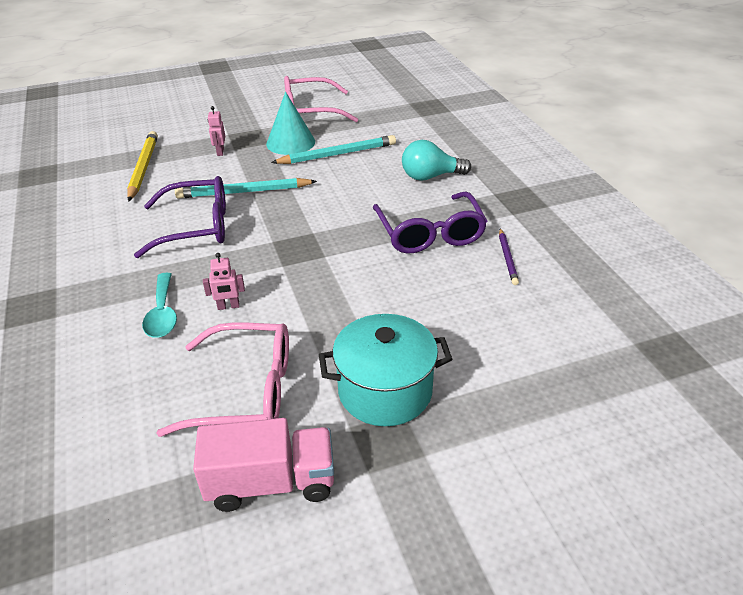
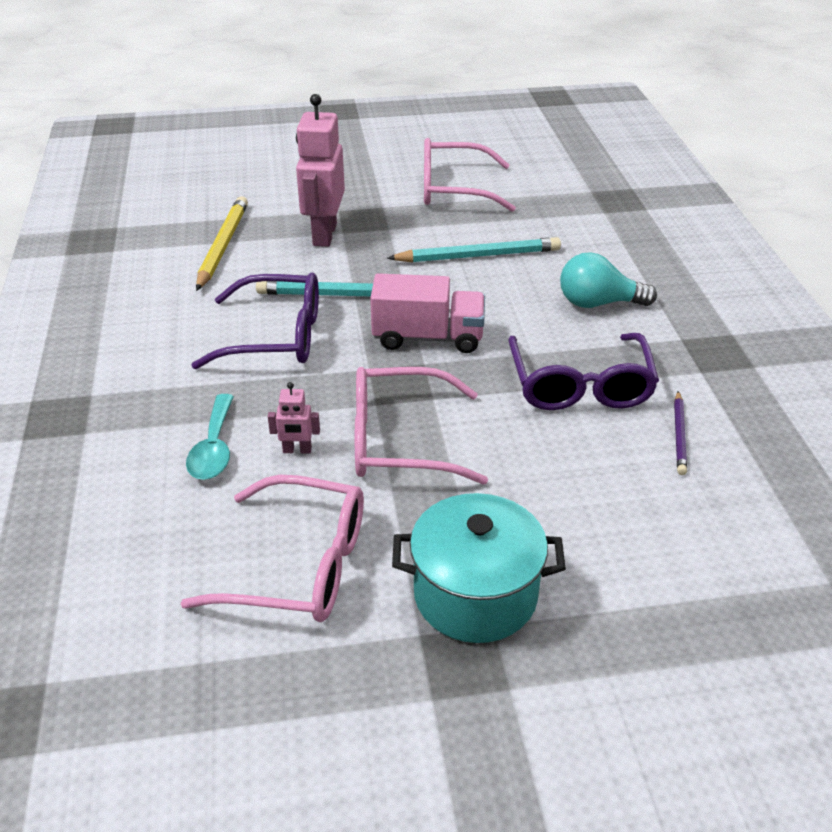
camera: 10 degrees right, 0 degrees up
(220, 152) = (324, 234): pink robot -> pink robot, size x2.22
(271, 482) = (308, 690): pink truck -> pink truck (428, 337)
(290, 142) = (418, 231): turquoise cone -> none
(306, 289) = (400, 440): none -> pink glasses

